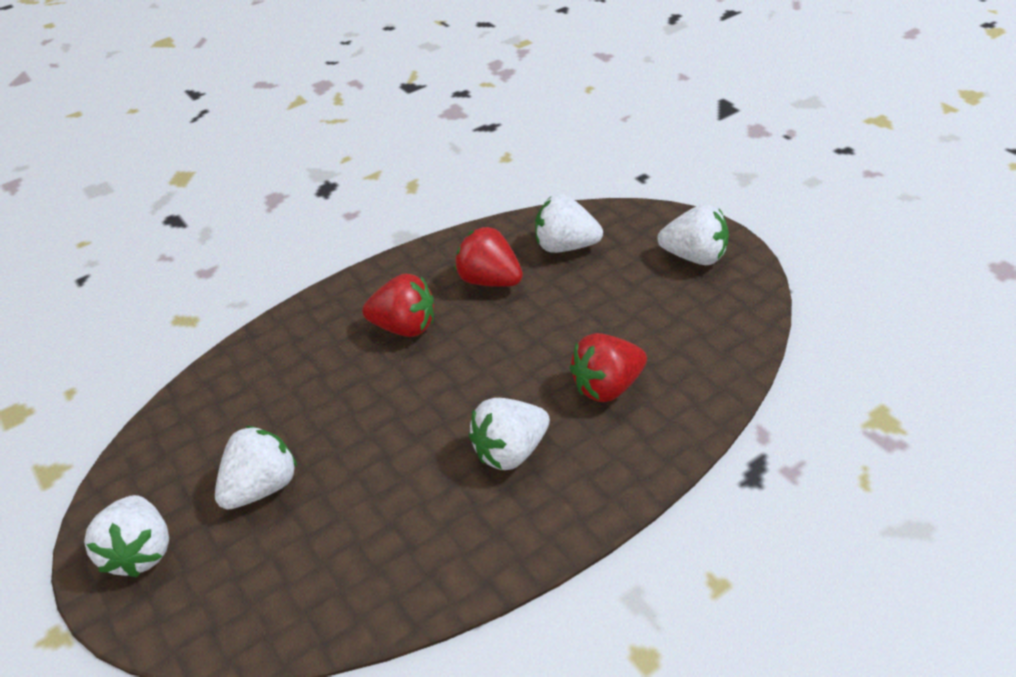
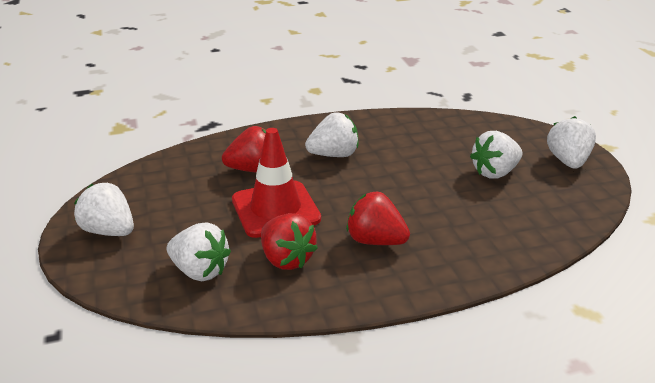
camera: 165 degrees left, 10 degrees down
(537, 334) = (275, 209): none -> red traffic cone

